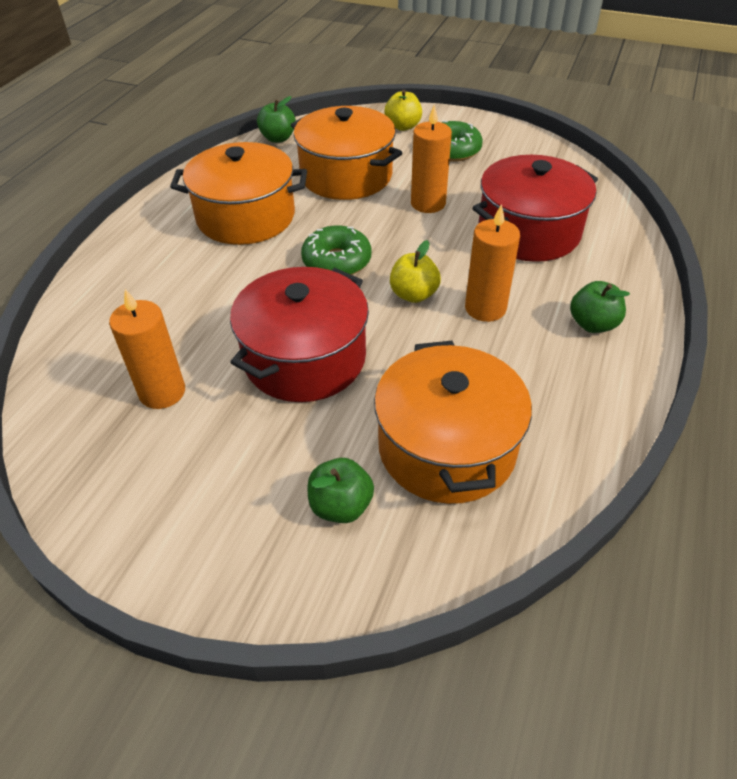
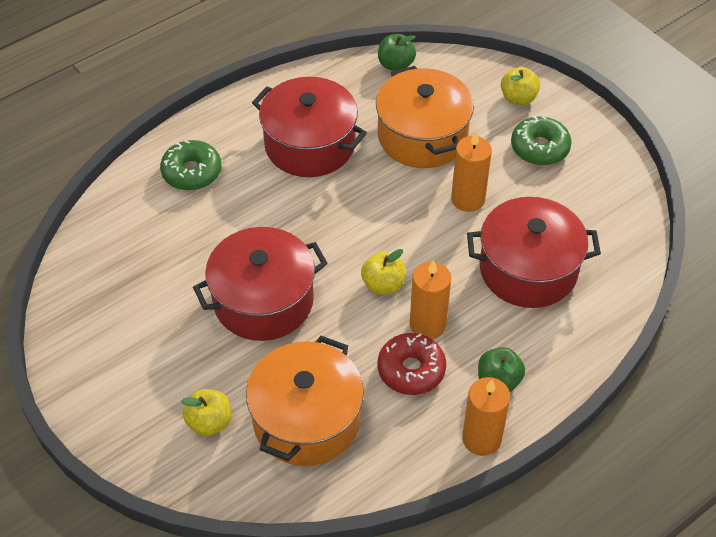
camera: 30 degrees right, 5 degrees up
(162, 392) = (153, 280): orange candle -> orange candle (481, 439)
(246, 217) = (310, 145): orange pot -> red pot
(337, 261) = (348, 224): green donut -> green donut (192, 172)
(341, 506) = (209, 422): green apple -> yellow apple
(507, 352) = (411, 370): none -> red donut

